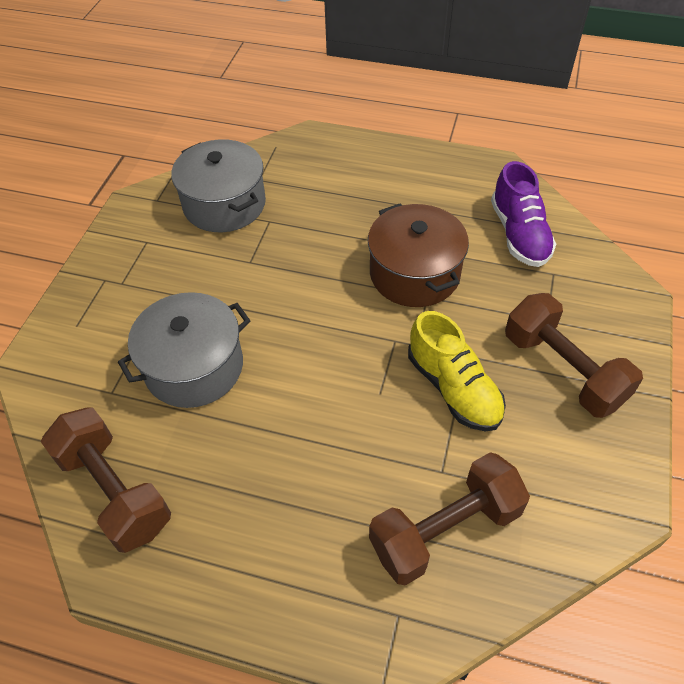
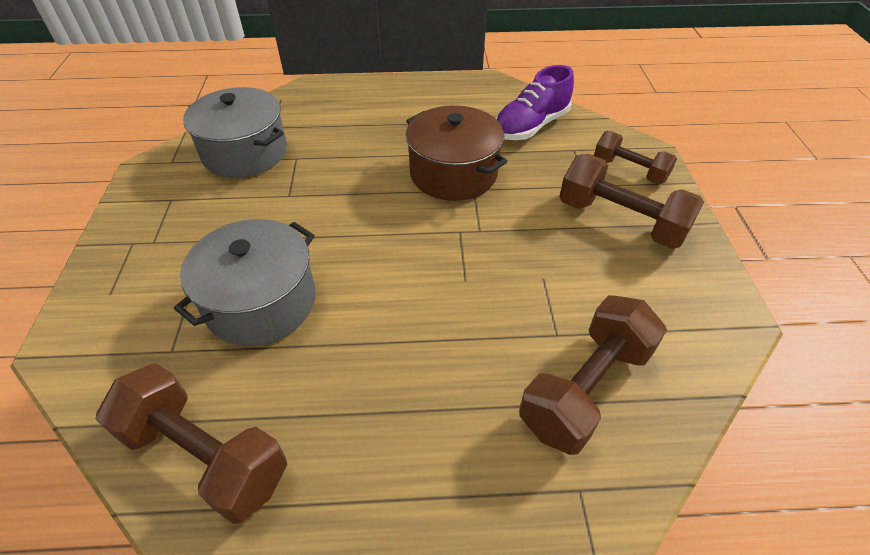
camera: 20 degrees left, 5 degrees down
(453, 388) = (533, 259): yellow shoe -> none
(519, 234) = (530, 126): purple shoe -> purple shoe turned 75 degrees clockwise
(602, 313) = (629, 171): none -> brown dumbbell

